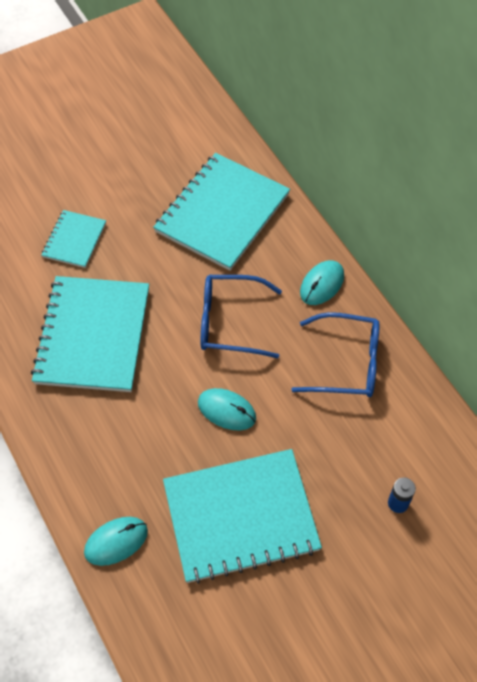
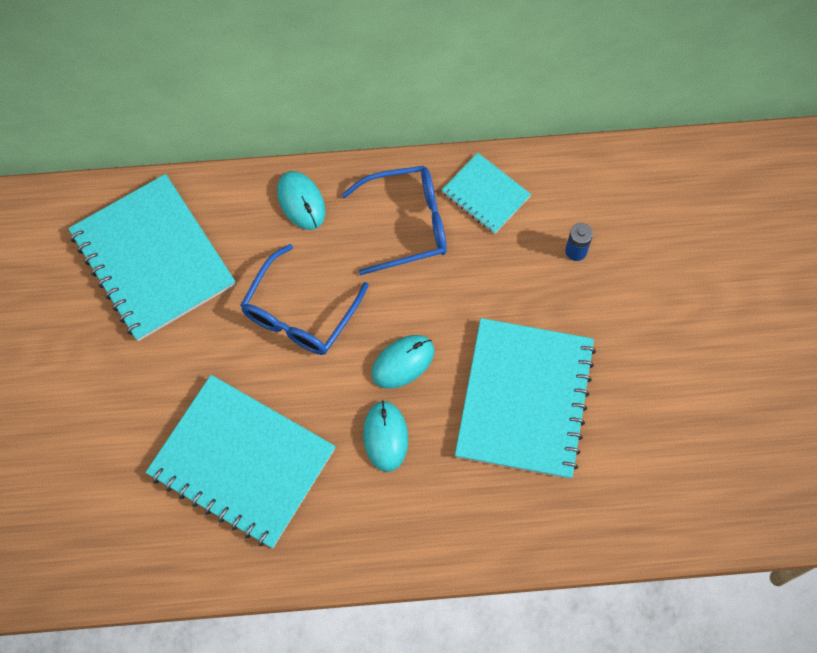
camera: 65 degrees left, 10 degrees up
(74, 240) = (99, 435): turquoise notebook -> turquoise notebook (485, 194)
(116, 541) = (496, 530): turquoise mouse -> turquoise mouse (385, 436)
(346, 363) = (406, 224): blue glasses -> blue glasses turned 45 degrees clockwise

